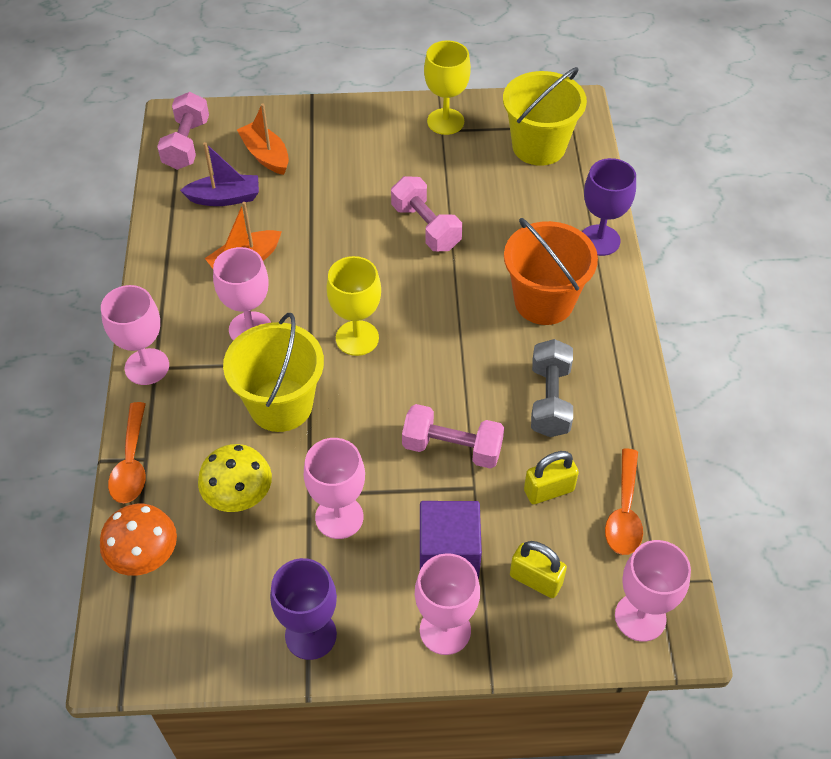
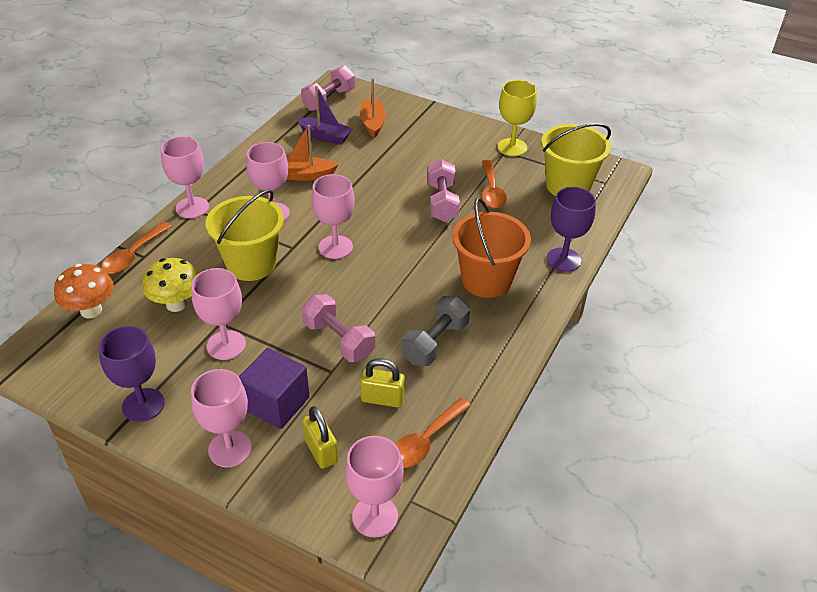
camera: 30 degrees right, 10 degrees down
(357, 338) = (335, 247): yellow goblet -> pink goblet
(466, 188) = (491, 191): none -> orange spoon

